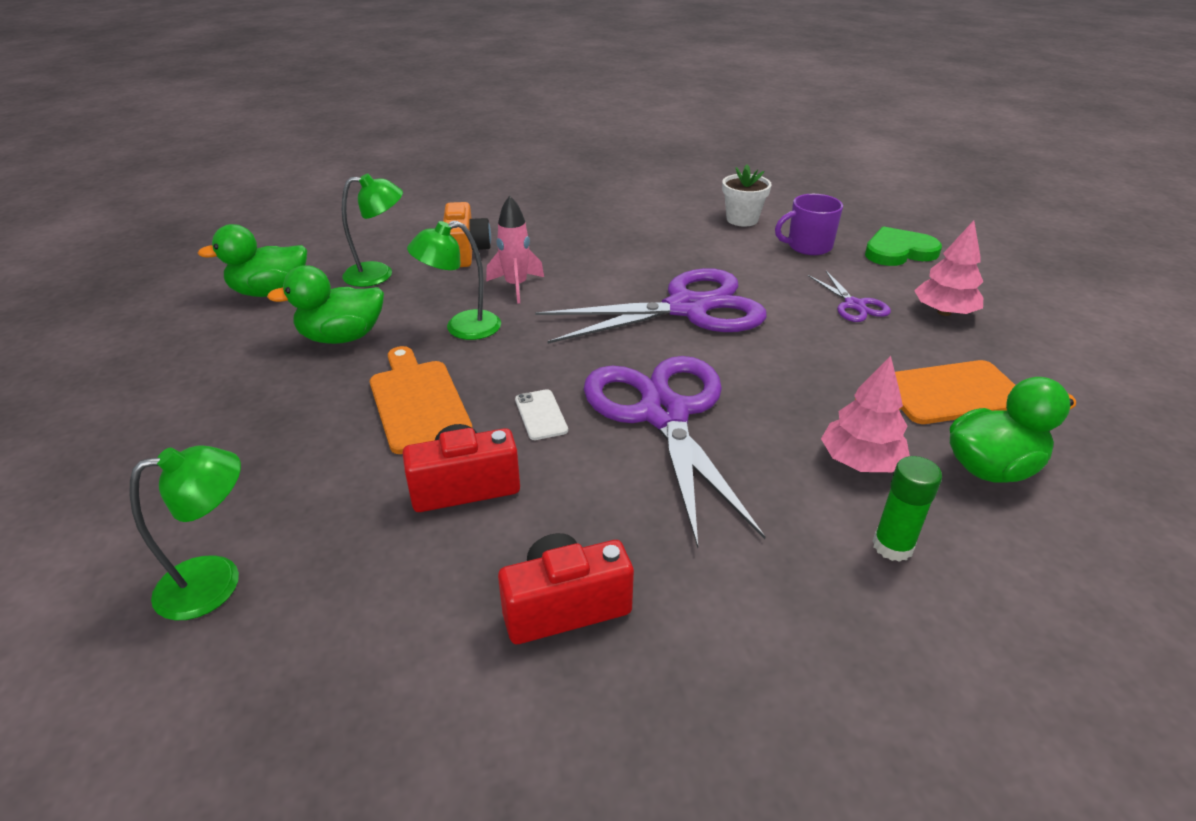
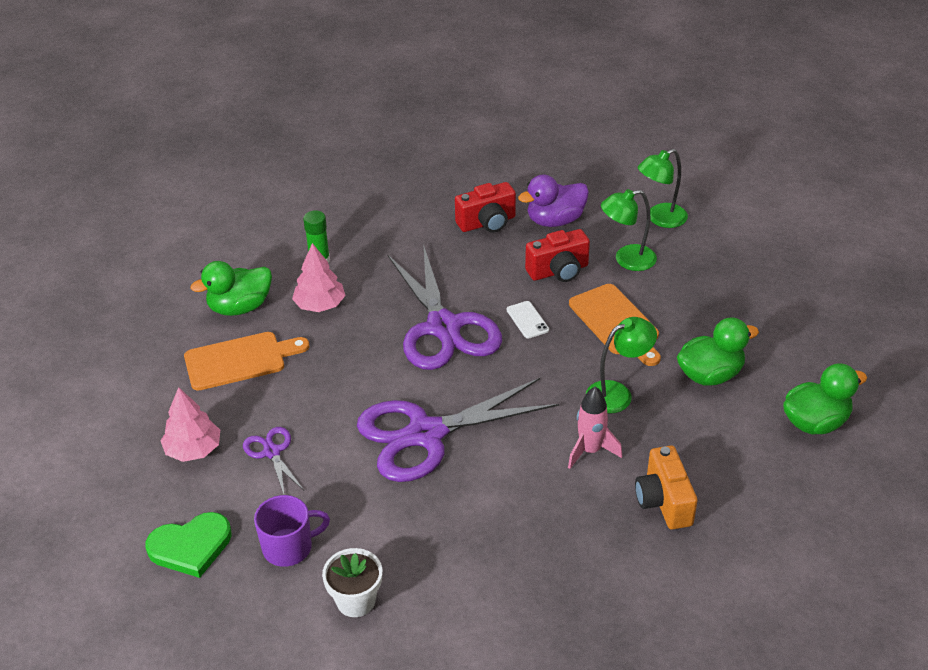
camera: 175 degrees right, 5 degrees up
(379, 274) = (731, 456): green lamp -> green lamp (627, 260)
(424, 598) = (555, 220): none -> purple duck

